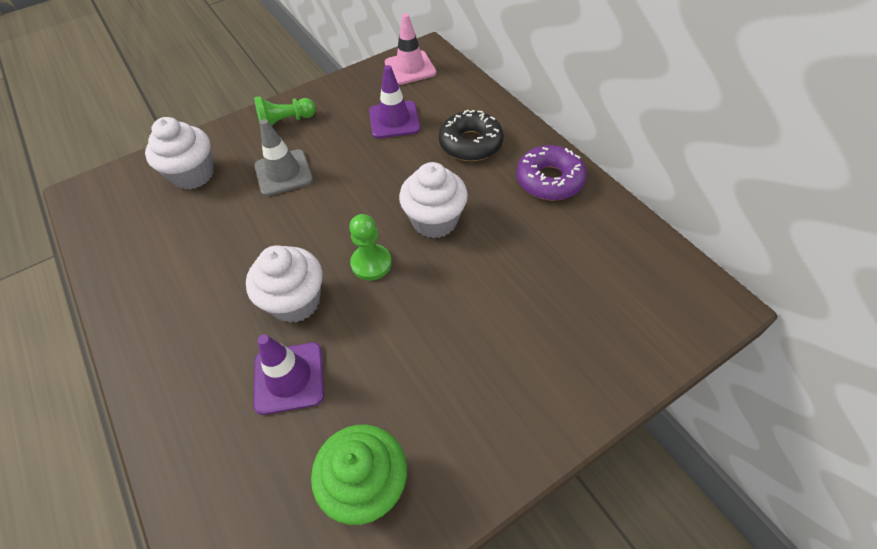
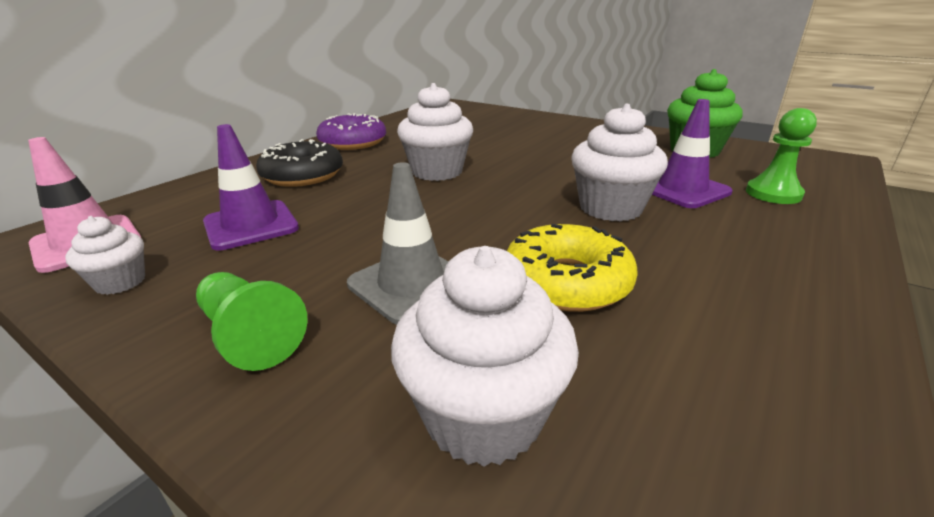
camera: 115 degrees left, 25 degrees down
(238, 231) = (566, 282): none -> yellow donut
(358, 84) = (120, 282): none -> white cupcake
(371, 263) = (519, 186): green pawn -> green pawn (773, 194)

